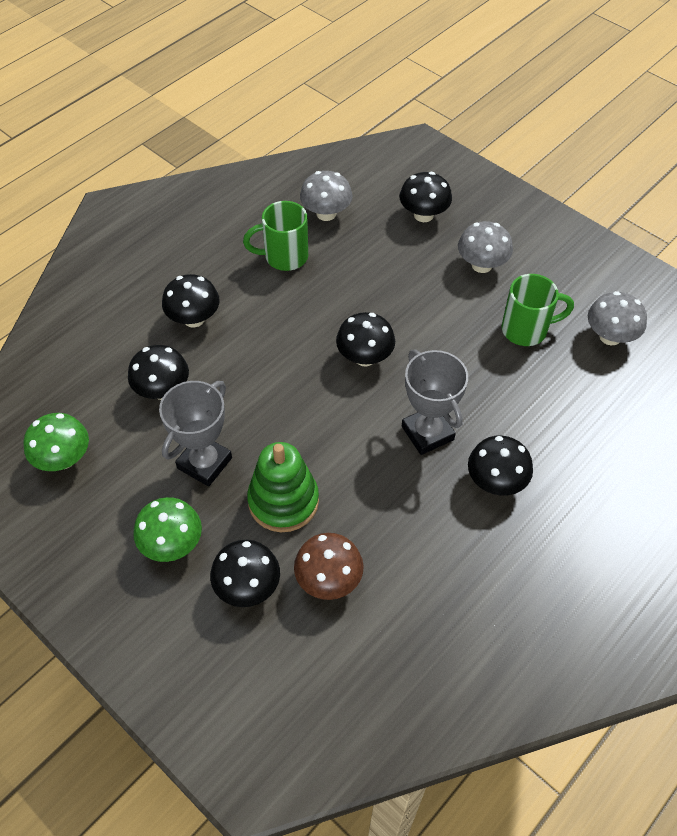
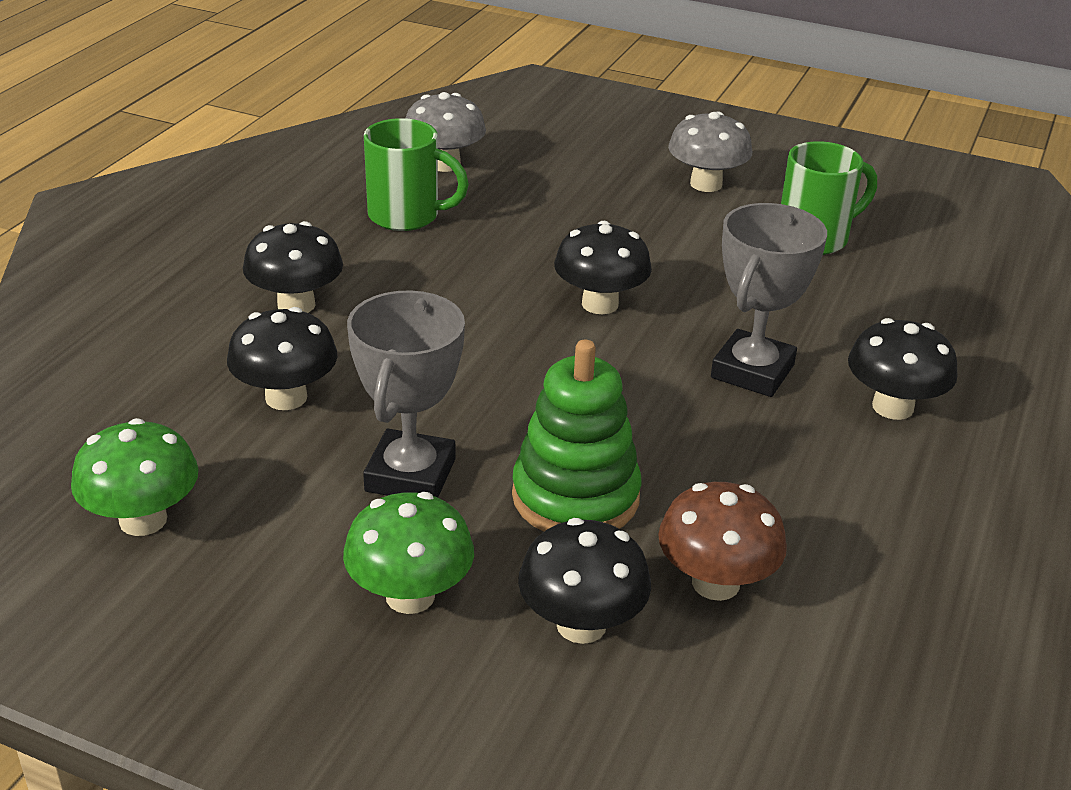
camera: 20 degrees left, 20 degrees down
(284, 257) = (406, 216): green mug -> green mug turned 135 degrees counterclockwise
(423, 215) = (589, 147): black mushroom -> none
(427, 433) = (752, 371): grey trophy -> grey trophy turned 75 degrees clockwise
(610, 336) = (932, 227): grey mushroom -> none

